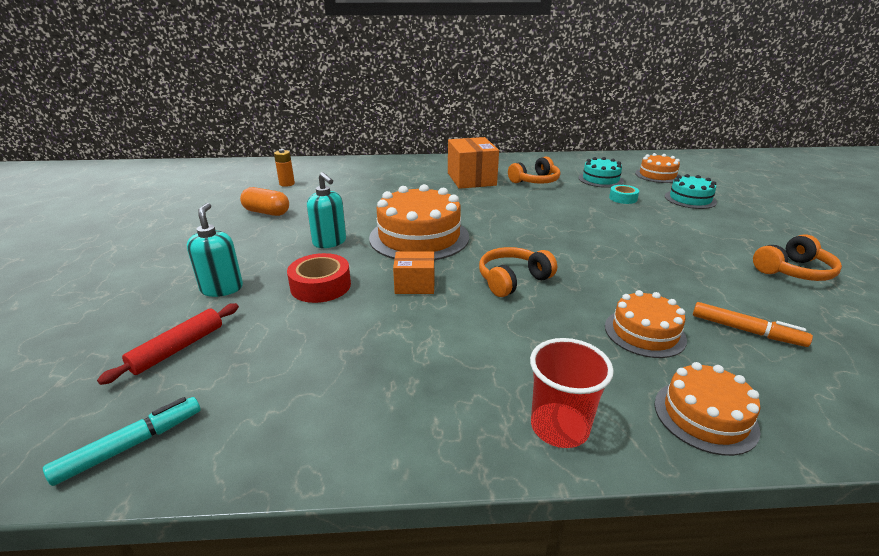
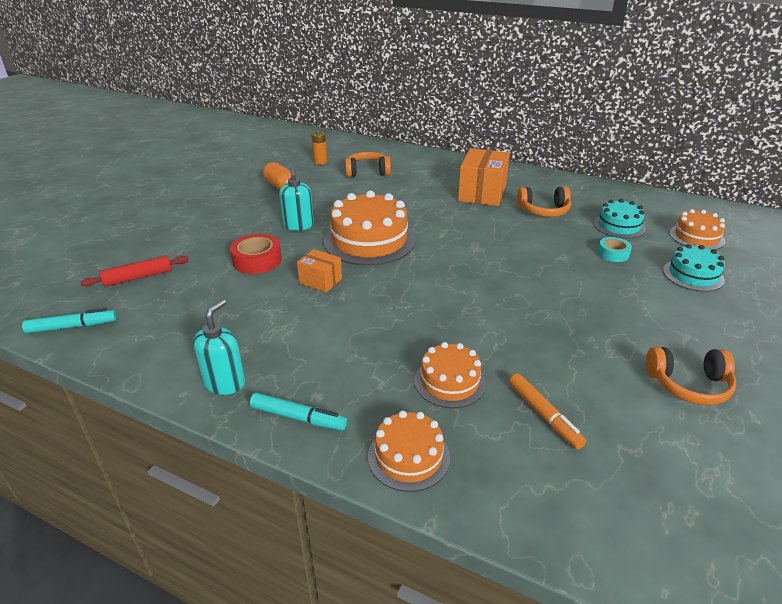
camera: 30 degrees right, 5 degrees up
(222, 288) = (196, 242): turquoise soap dispenser -> turquoise soap dispenser (225, 383)
(512, 280) = (399, 301): orange headphones -> orange headphones (367, 172)
(559, 427) = (298, 417): red cup -> turquoise marker

